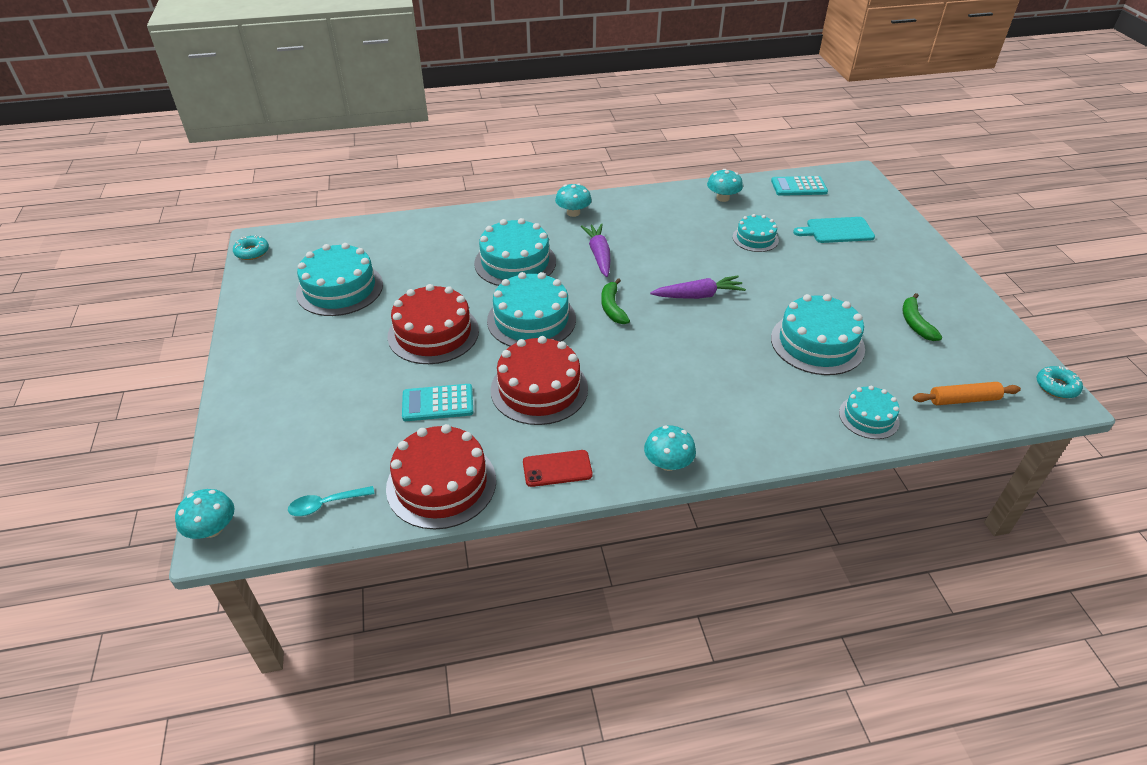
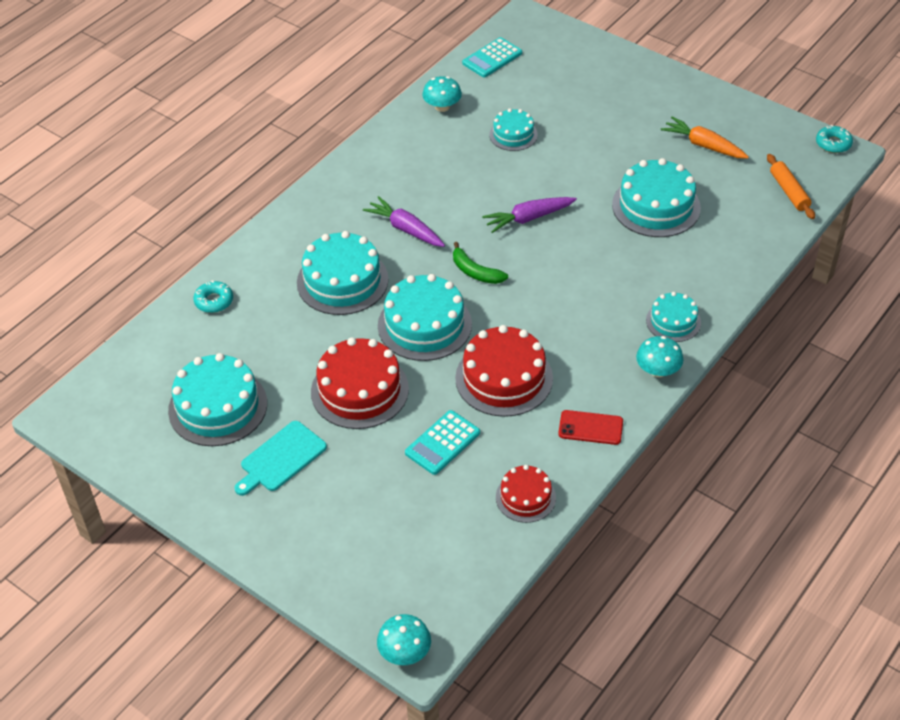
camera: 40 degrees left, 5 degrees up
(252, 252) = (73, 429): turquoise donut -> turquoise donut (214, 301)
(325, 504) = (463, 573): turquoise spoon -> none
(441, 484) = (525, 497): red cake -> red cake, size x0.58
(557, 468) = (590, 428): red phone -> red phone turned 60 degrees clockwise
(573, 213) = (330, 199): turquoise mushroom -> none
(698, 296) = (528, 218): purple carrot -> purple carrot turned 150 degrees counterclockwise
(837, 230) = (567, 89): turquoise cutting board -> turquoise cutting board (281, 458)
(868, 417) = (745, 245): turquoise cake -> turquoise cake (673, 321)
(915, 323) = (703, 145): green banana -> orange carrot
(963, 399) = (789, 191): orange rolling pin -> orange rolling pin turned 60 degrees counterclockwise

